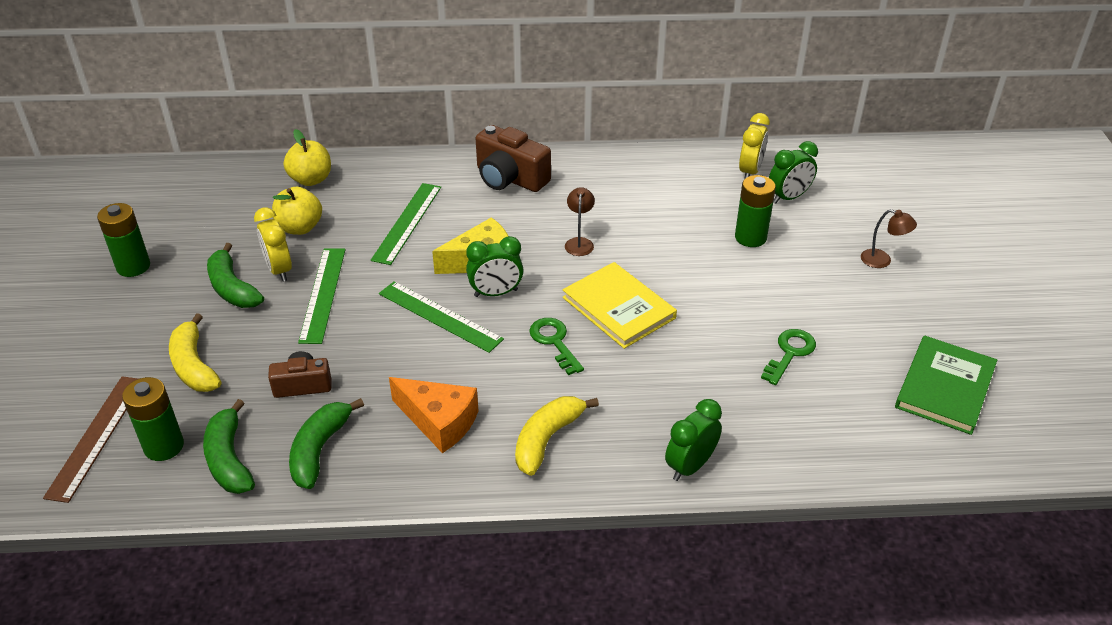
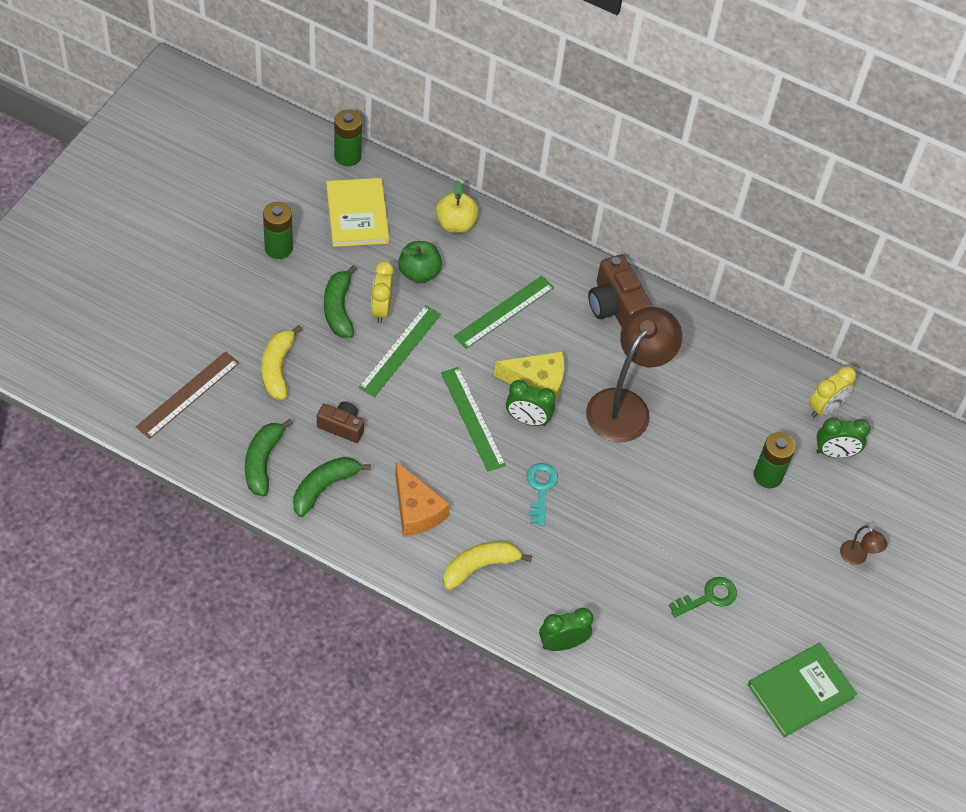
camera: 25 degrees right, 15 degrees up
(164, 446) = (226, 427): green battery -> green battery (347, 156)
(300, 227) = (419, 273): yellow apple -> green apple
(554, 342) = (541, 489): green key -> turquoise key
(579, 242) = (625, 405): brown lamp -> brown lamp, size x2.40
(618, 308) = (610, 484): yellow book -> yellow book (357, 215)

